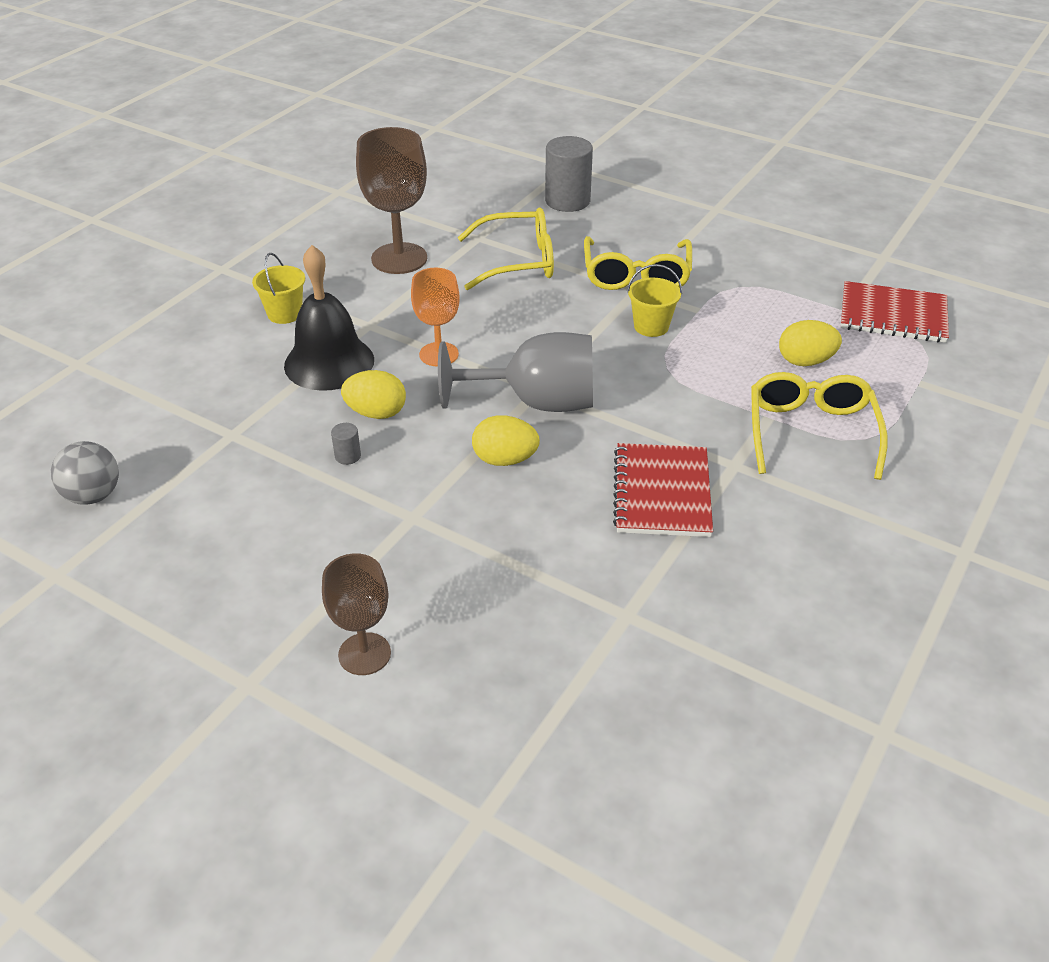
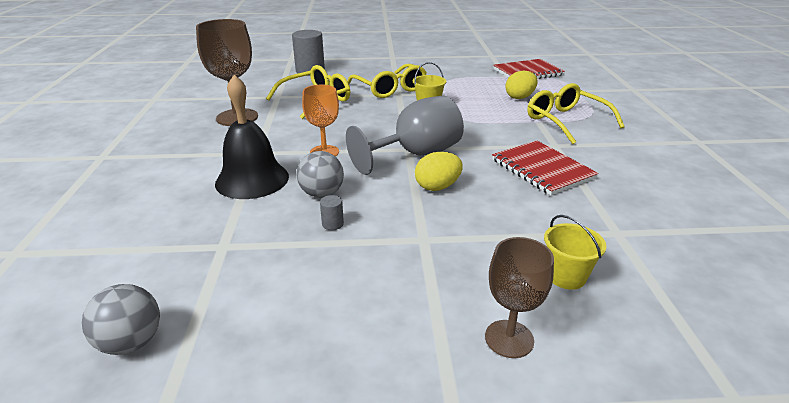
camera: 35 degrees left, 10 degrees down
(284, 314) = (184, 165): yellow bucket -> yellow bucket (566, 276)
(376, 413) = (322, 194): yellow egg -> grey ball

